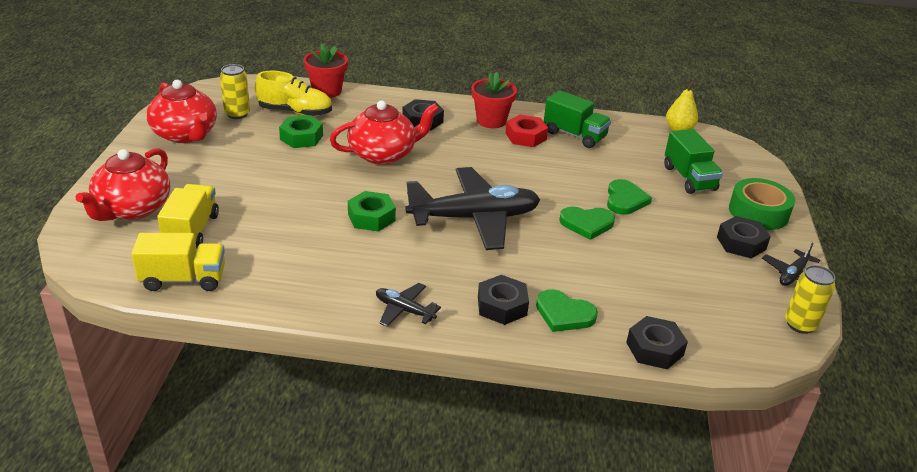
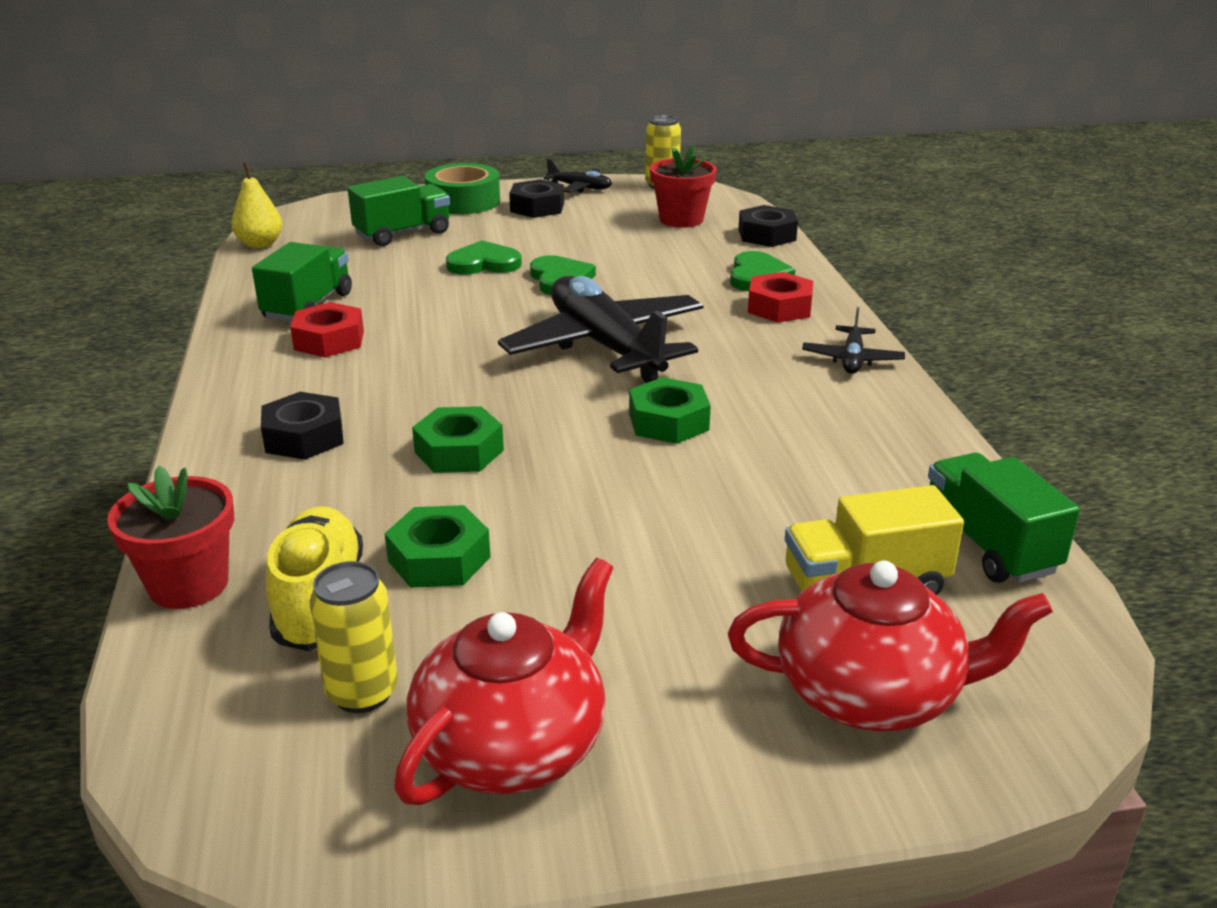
camera: 105 degrees left, 5 degrees down
(183, 279) = (988, 545): yellow truck -> green truck
(383, 154) = (459, 451): red teapot -> green nut
(491, 121) = (281, 374): red flower pot -> red flower pot (681, 219)
(502, 306) = (779, 307): black nut -> red nut

